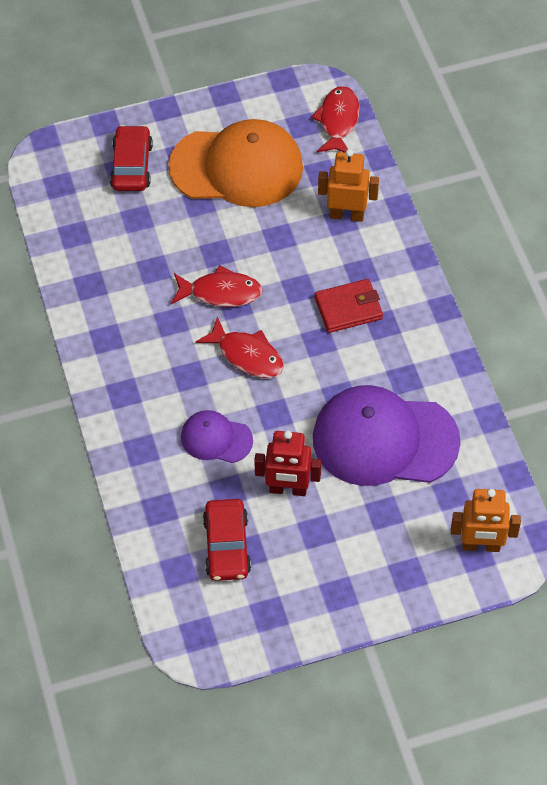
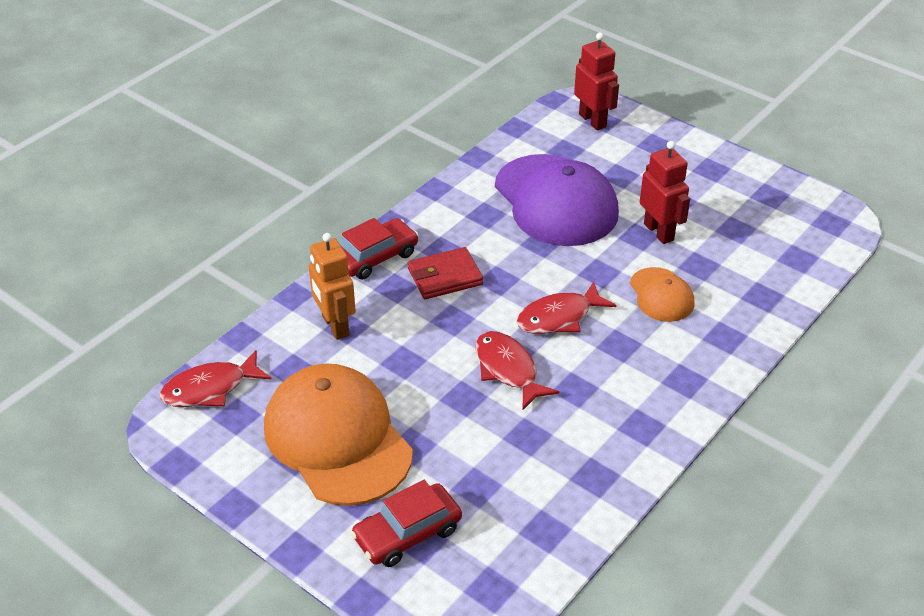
camera: 125 degrees left, 15 degrees down
(216, 438) = (661, 295): purple cap -> orange cap
(227, 546) = (746, 242): red car -> red car (375, 257)
(247, 355) = (559, 317): red fish -> red fish turned 120 degrees counterclockwise
(348, 308) = (445, 277): red wallet -> red wallet turned 60 degrees counterclockwise
(481, 545) = (593, 120): orange robot -> red robot

